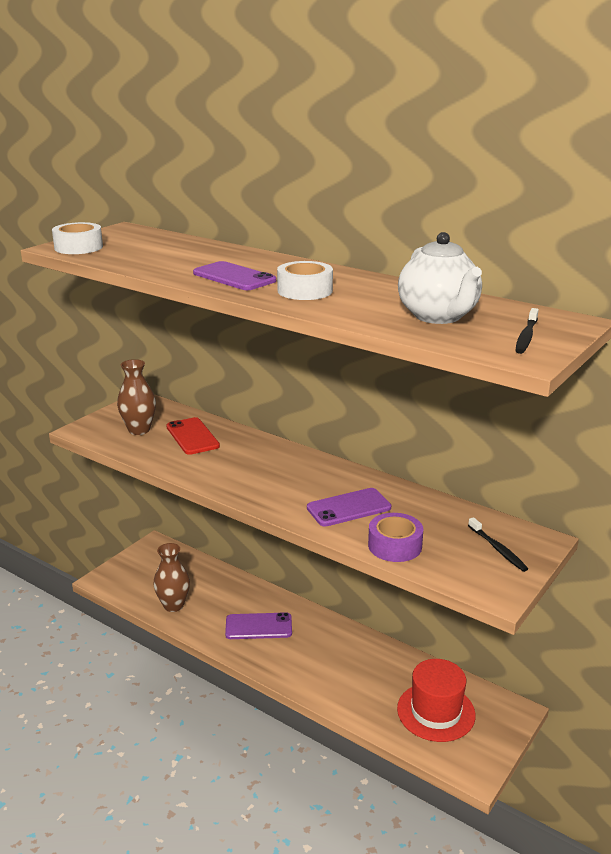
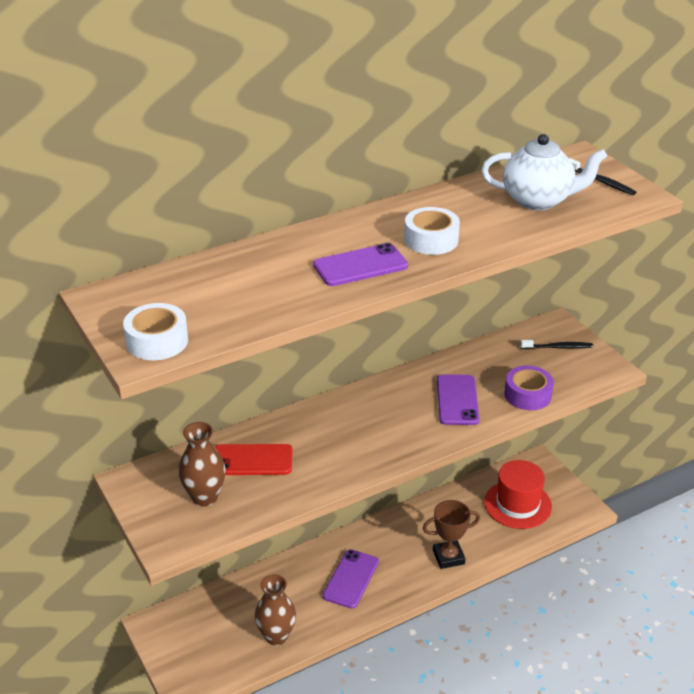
camera: 65 degrees left, 10 degrees up
(325, 680) = (448, 557): none -> brown trophy

